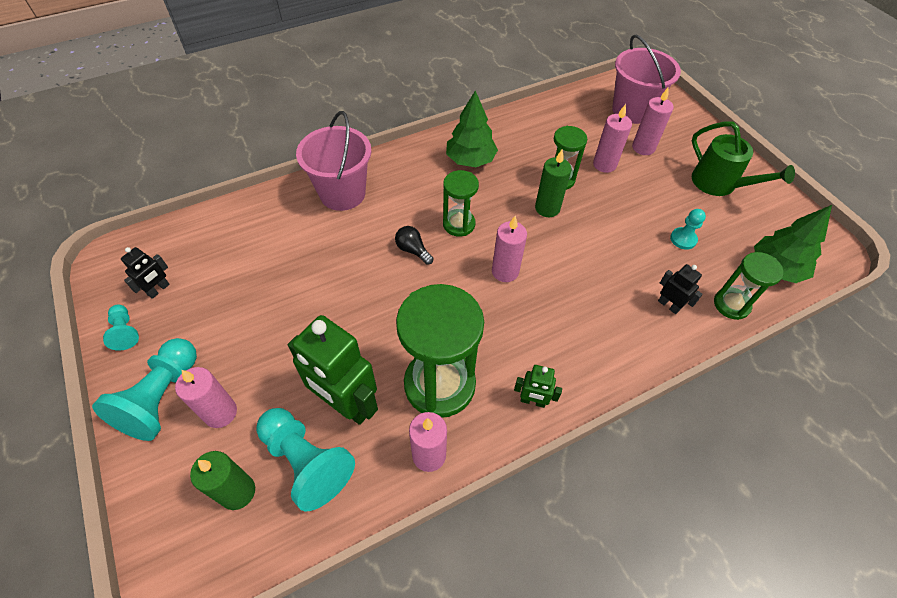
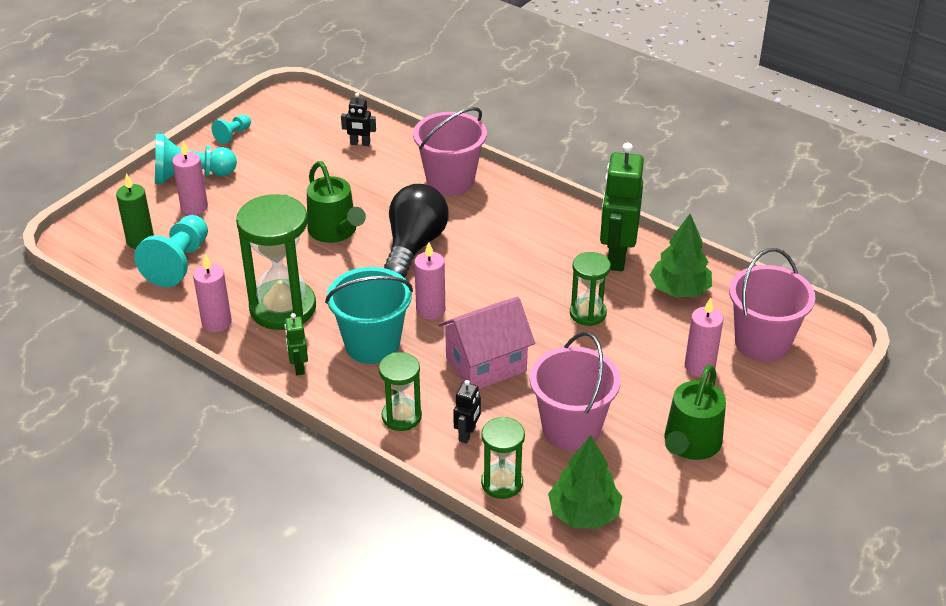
camera: 65 degrees right, 15 degrees down
(159, 290) = (279, 132): black robot -> black robot (360, 143)
(346, 404) = (236, 264): green robot -> green robot (616, 256)
(352, 300) = (335, 231): none -> green watering can
(413, 250) = (414, 246): black light bulb -> black light bulb, size x2.25
(459, 224) = (468, 263): green hourglass -> green hourglass (401, 416)
(470, 160) = (563, 243): green tree -> green tree (679, 290)
(529, 330) = (372, 344): none -> turquoise bucket
(547, 208) = (537, 316): green candle -> none
(591, 261) = (486, 365): none -> pink house
(604, 164) = (641, 342): pink candle -> none
(683, 239) = (571, 428): turquoise pawn -> pink bucket

